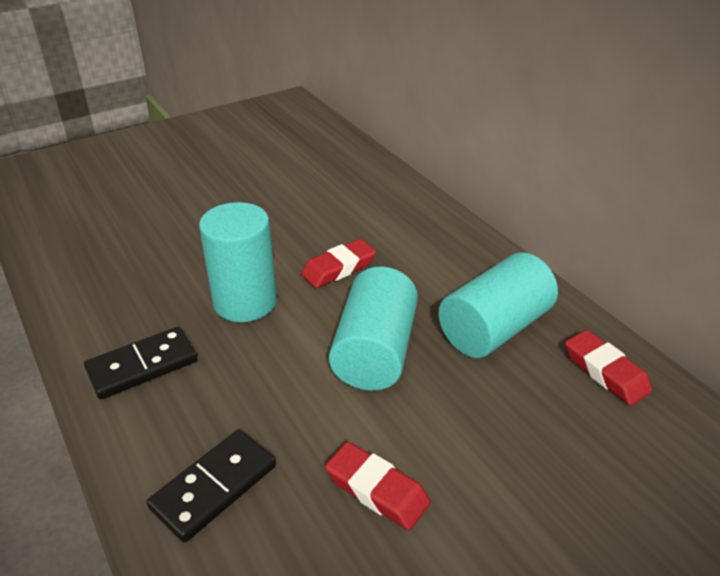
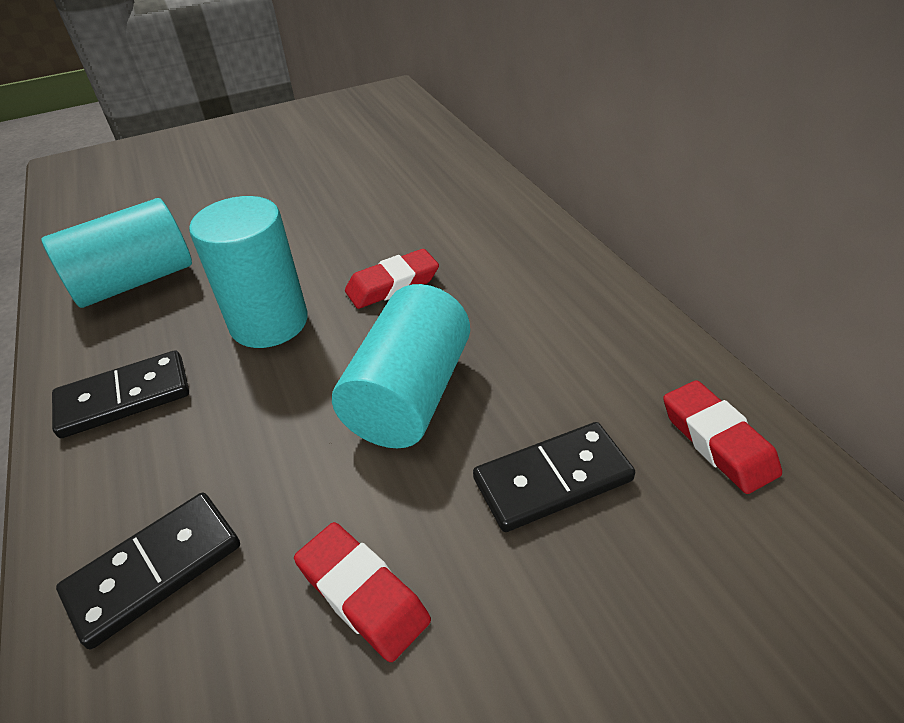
camera: 10 degrees right, 5 degrees up
(494, 328) = (572, 371): turquoise cylinder -> turquoise cylinder (135, 281)
(495, 404) = (552, 479): none -> black domino

